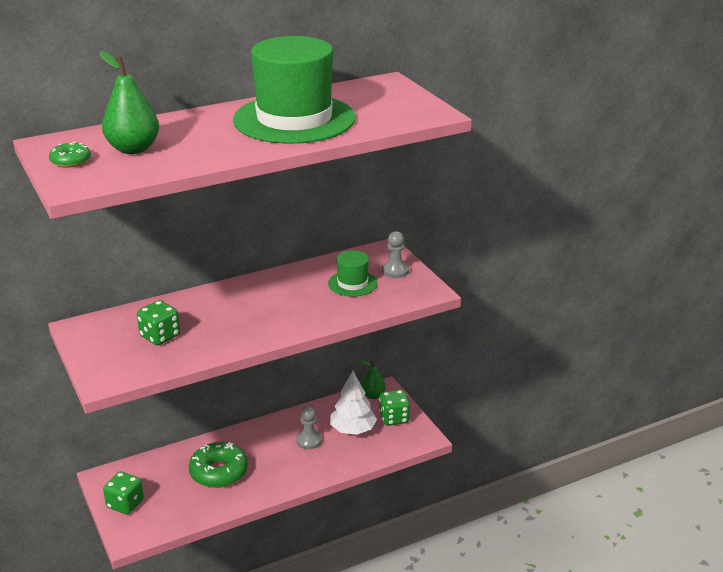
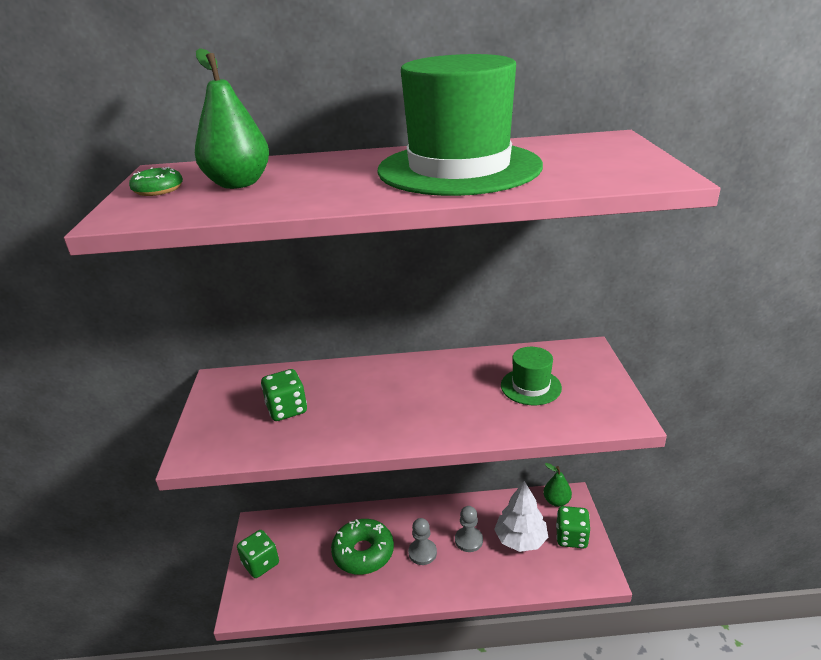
camera: 25 degrees right, 0 degrees up
(395, 271) = (589, 380): grey pawn -> grey pawn (422, 553)

